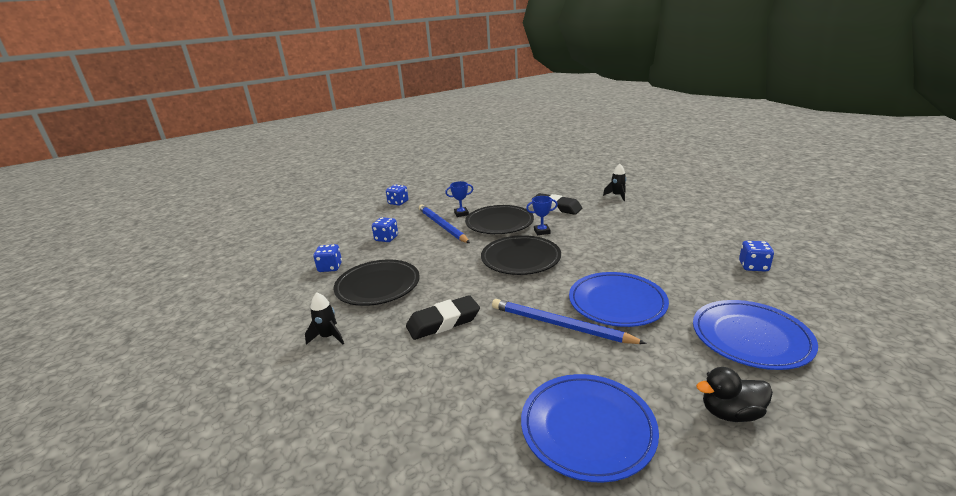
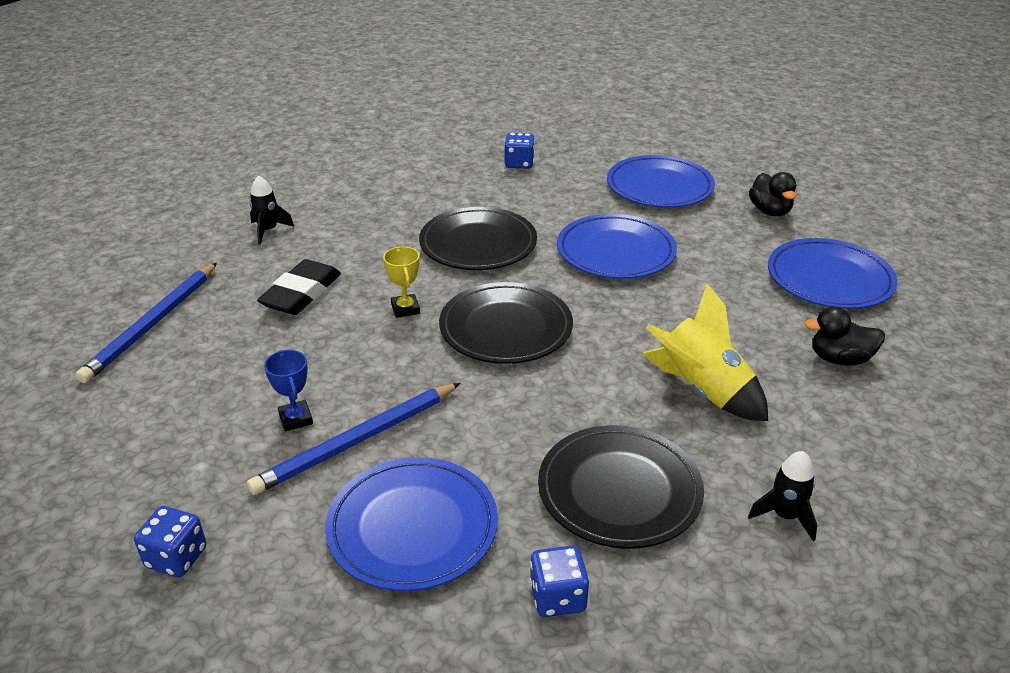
camera: 100 degrees left, 10 degrees up
(386, 238) = (412, 527): blue dice -> blue plate
(443, 322) = (702, 391): black eraser -> yellow rocket
(459, 400) = (839, 359): none -> black duck
(499, 223) = (359, 360): black plate -> black plate (478, 244)
(542, 231) = (405, 309): blue trophy -> yellow trophy
(560, 325) = (675, 292): blue pencil -> blue pencil (153, 324)

